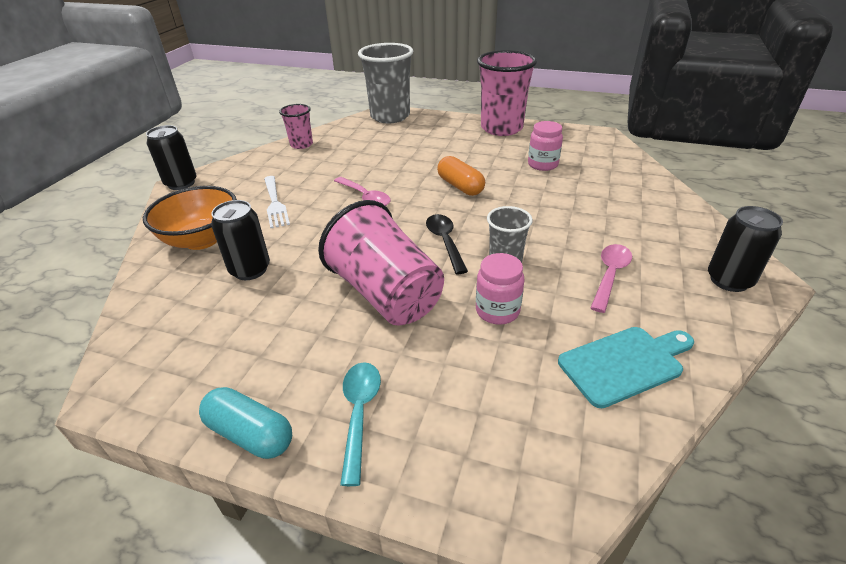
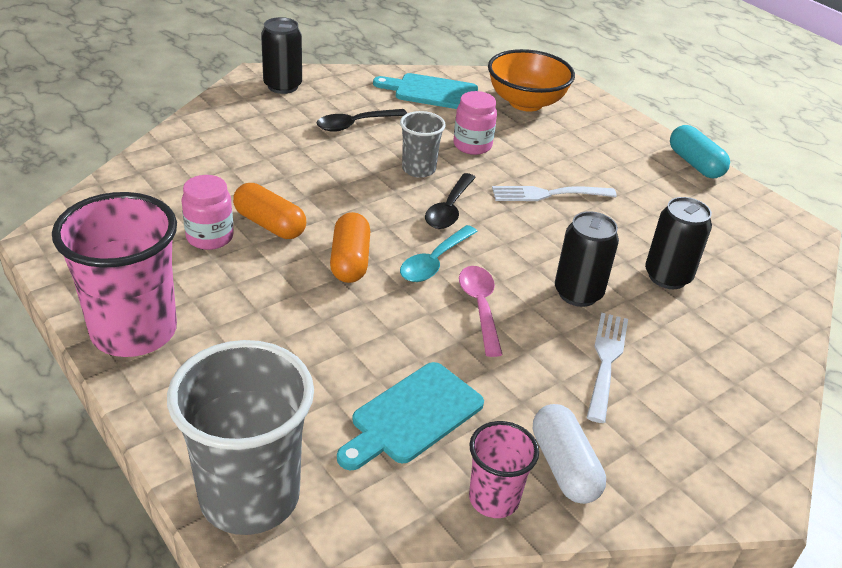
camera: 150 degrees left, 0 degrees up
(181, 183) = (752, 498): black can -> black can (578, 293)
(202, 239) = (719, 347): orange bowl -> orange bowl (526, 102)
(277, 161) = (564, 466): none -> white capsule
(356, 150) = (412, 416): none -> turquoise cutting board
(359, 413) = (619, 143): turquoise spoon -> turquoise spoon (434, 262)
(386, 294) = (547, 194): pink cup -> white fork
(528, 182) = (270, 224): none -> orange capsule
(610, 275) = (355, 124): pink spoon -> black spoon

